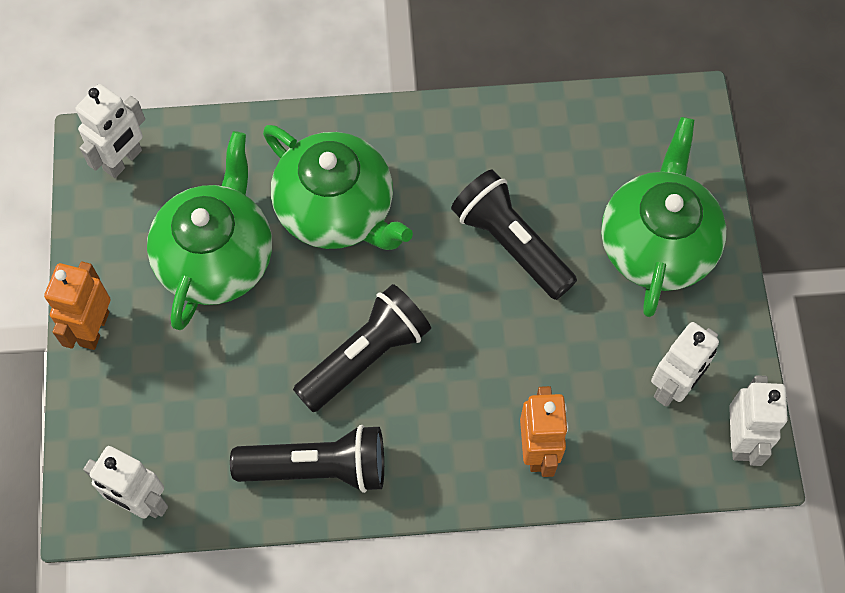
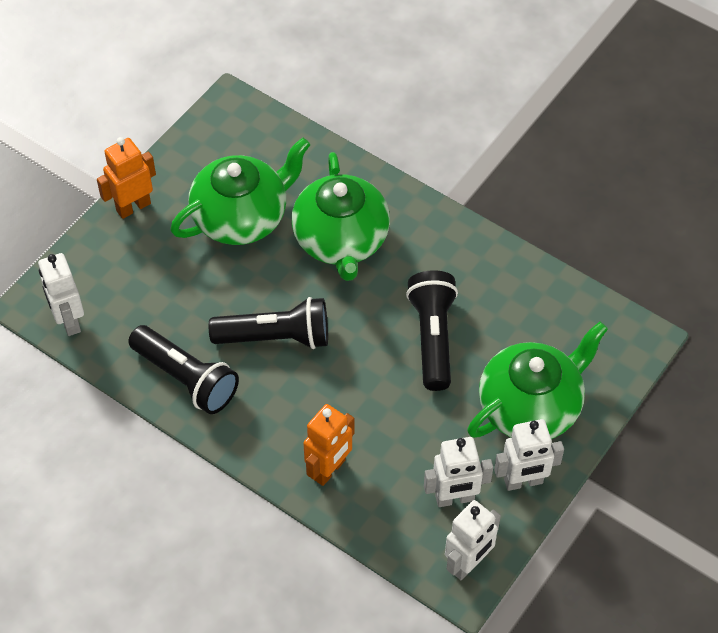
camera: 40 degrees right, 10 degrees down
(123, 160) = (240, 124): white robot -> white robot (523, 482)

